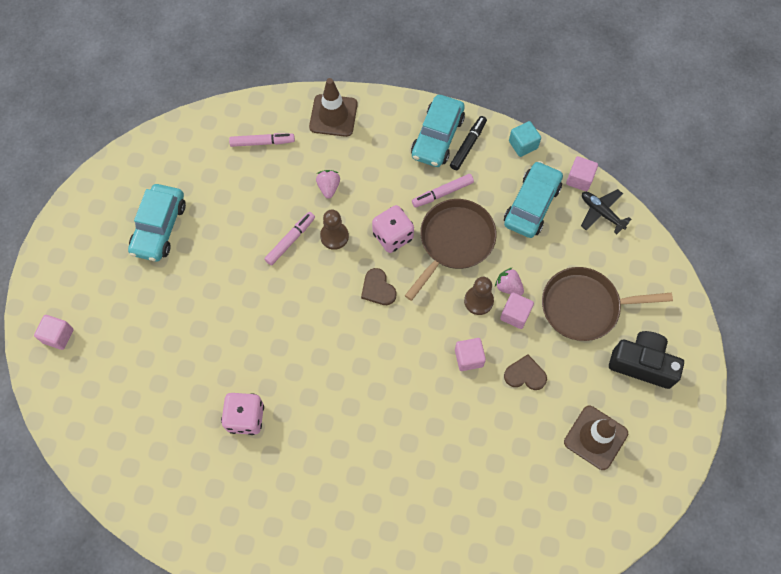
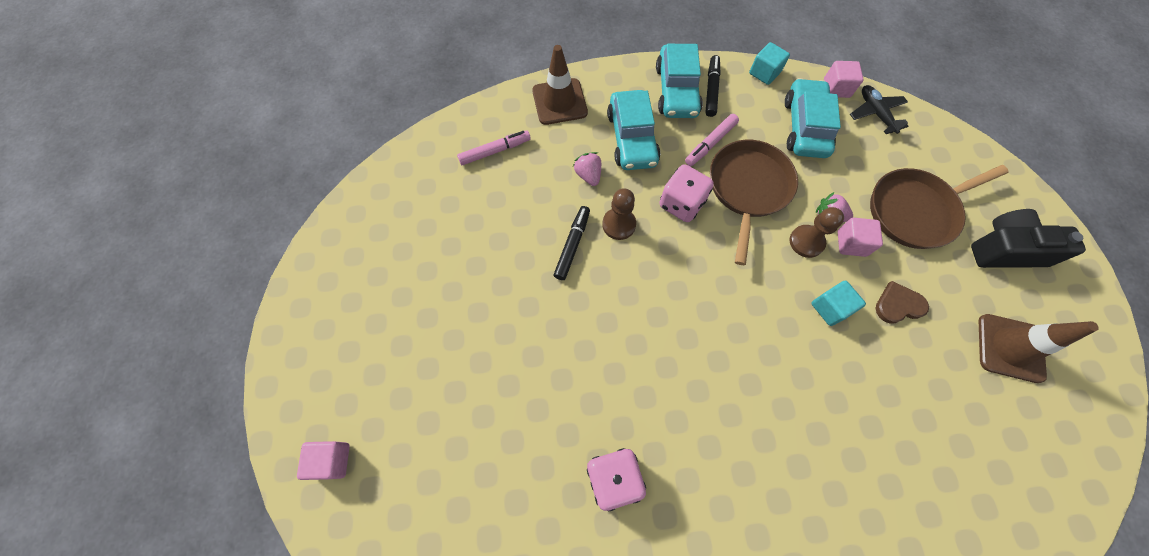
camera: 20 degrees left, 0 degrees up
(159, 228) = (413, 281): turquoise car -> turquoise car (632, 138)
(290, 240) = (572, 245): pink marker -> black marker
(378, 289) = (693, 265): brown heart -> none
(469, 358) = (830, 308): pink cube -> turquoise cube
(601, 213) = (875, 113): black plane -> black plane turned 45 degrees clockwise

